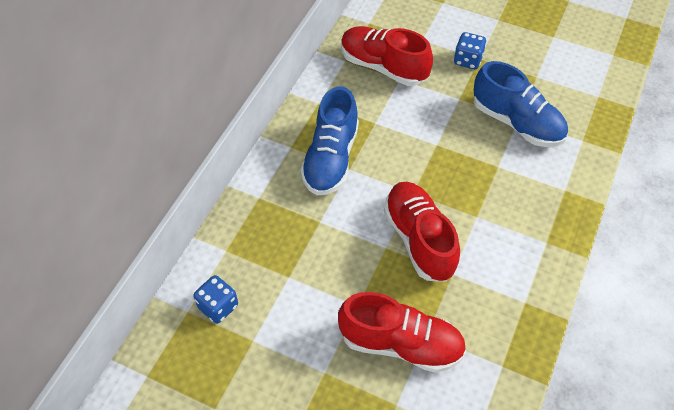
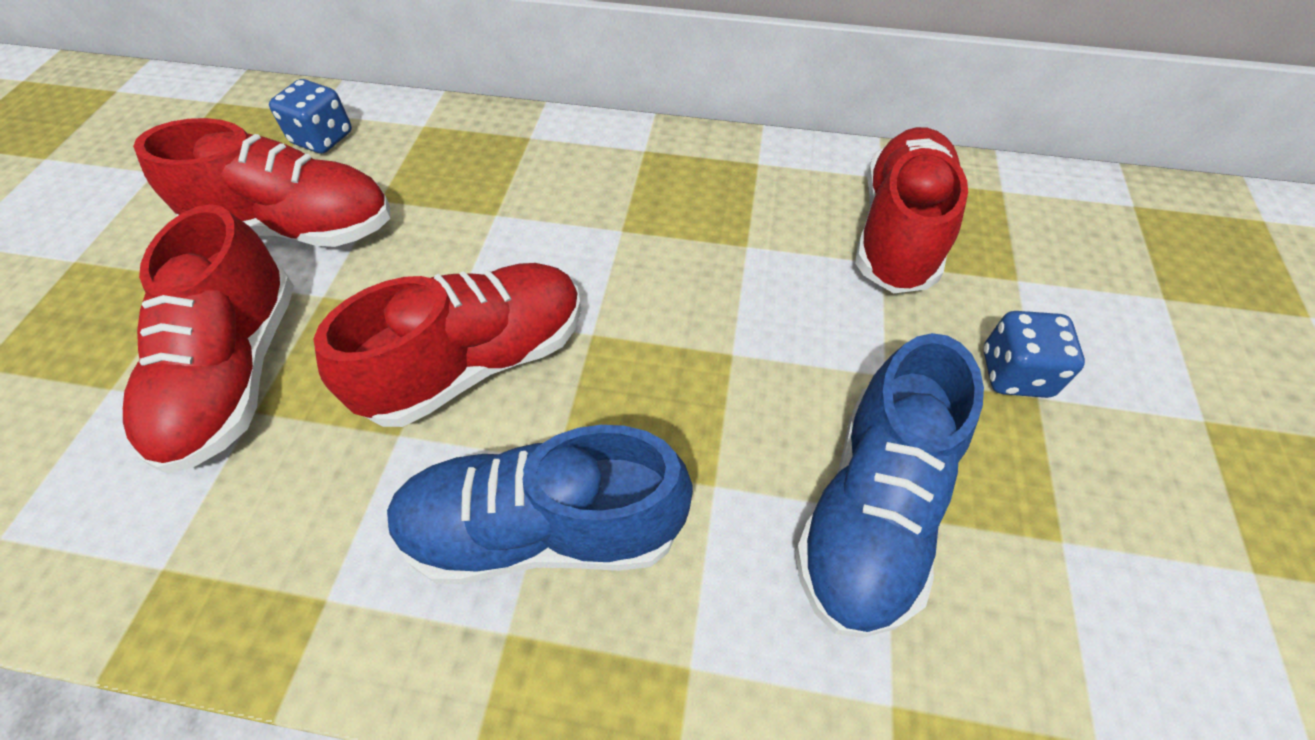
camera: 75 degrees right, 0 degrees up
(299, 319) = (297, 227): none -> red shoe
(331, 159) = (636, 202): blue shoe -> blue shoe (543, 529)

